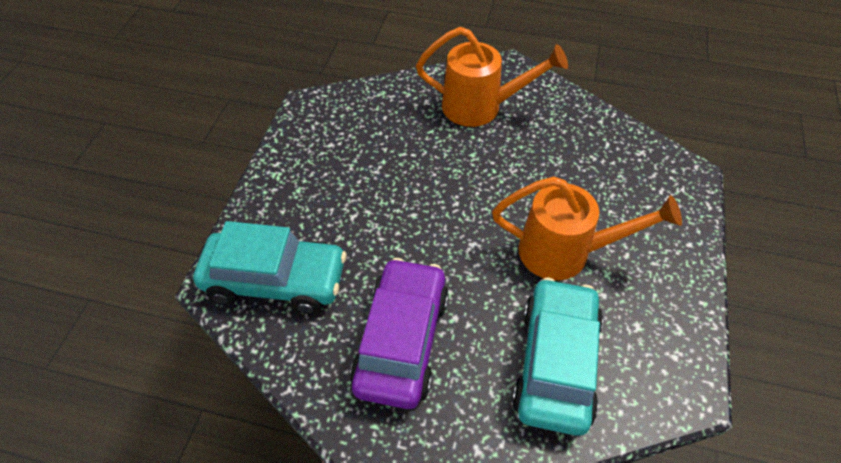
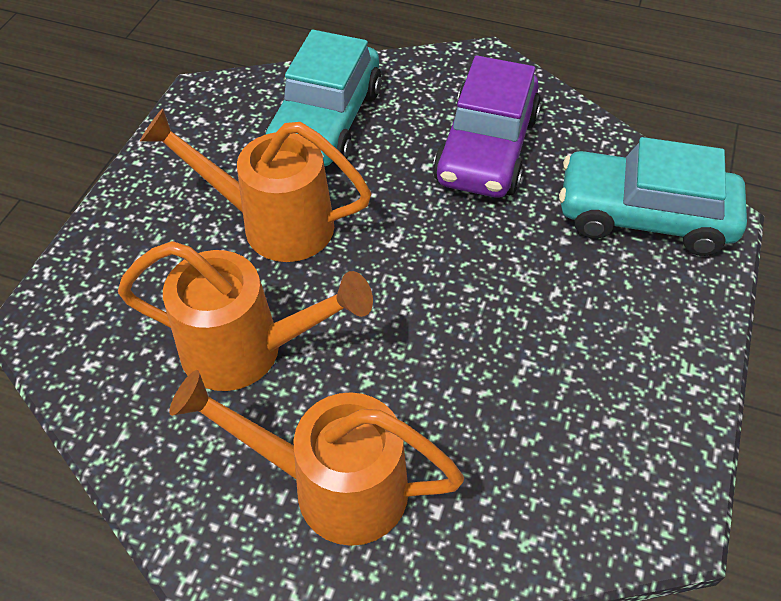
camera: 175 degrees left, 0 degrees up
(550, 166) = (247, 350): none -> orange watering can

